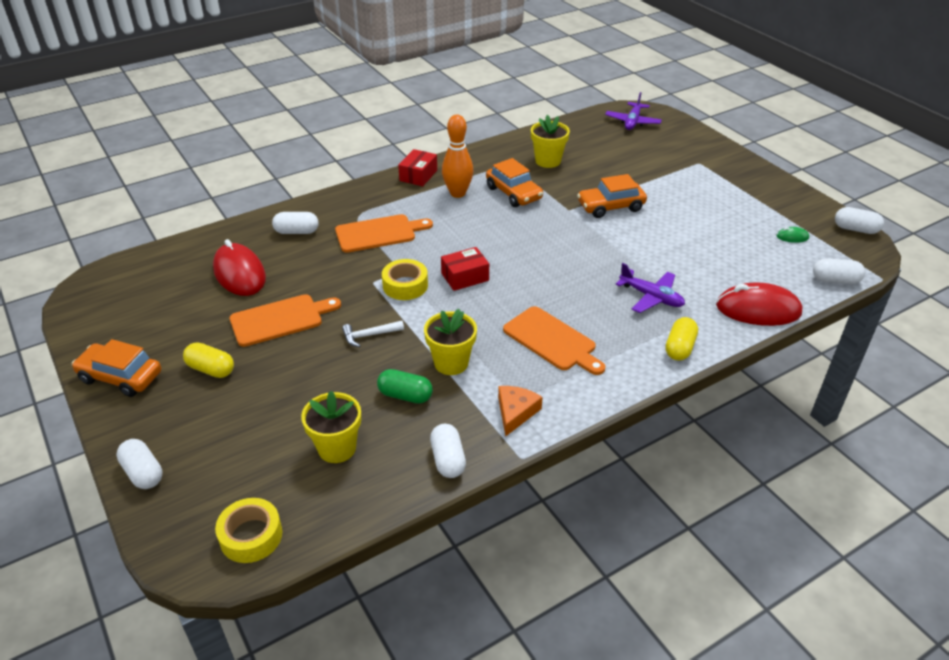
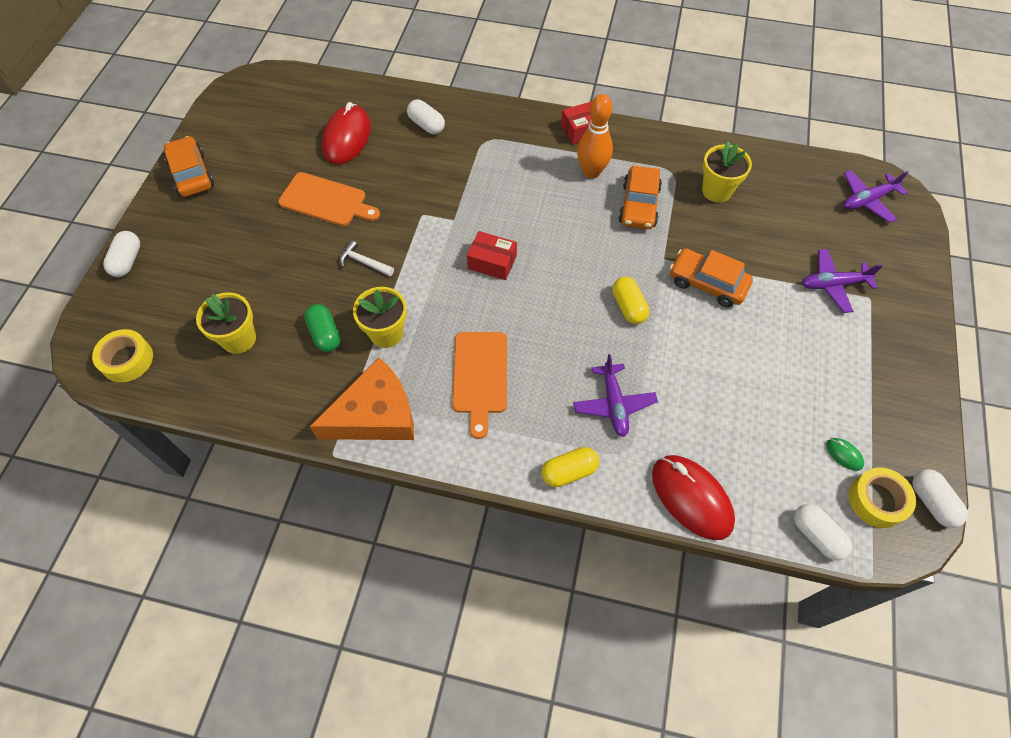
camera: 45 degrees right, 20 degrees up
(211, 369) = (242, 210): yellow capsule -> yellow capsule (628, 307)
(379, 233) = (481, 170): orange cutting board -> none
(405, 285) = (440, 236): yellow tape -> yellow tape (877, 500)
(448, 459) = (288, 411): white capsule -> none
(515, 412) = (375, 414): orange cheese -> orange cheese, size x1.86
(673, 168) = (833, 284): none -> purple plane

